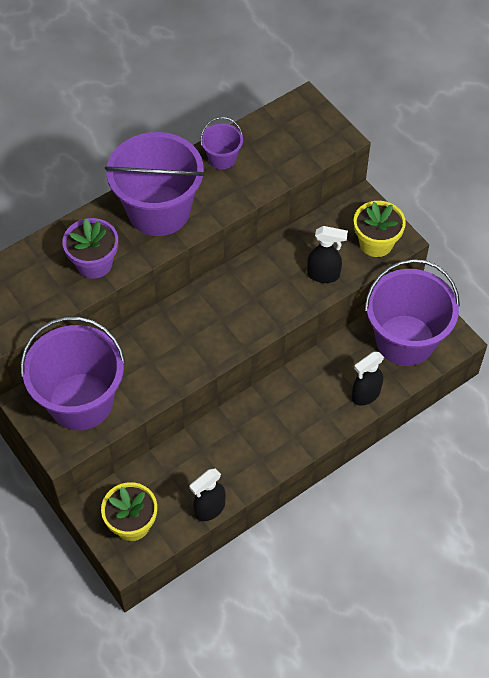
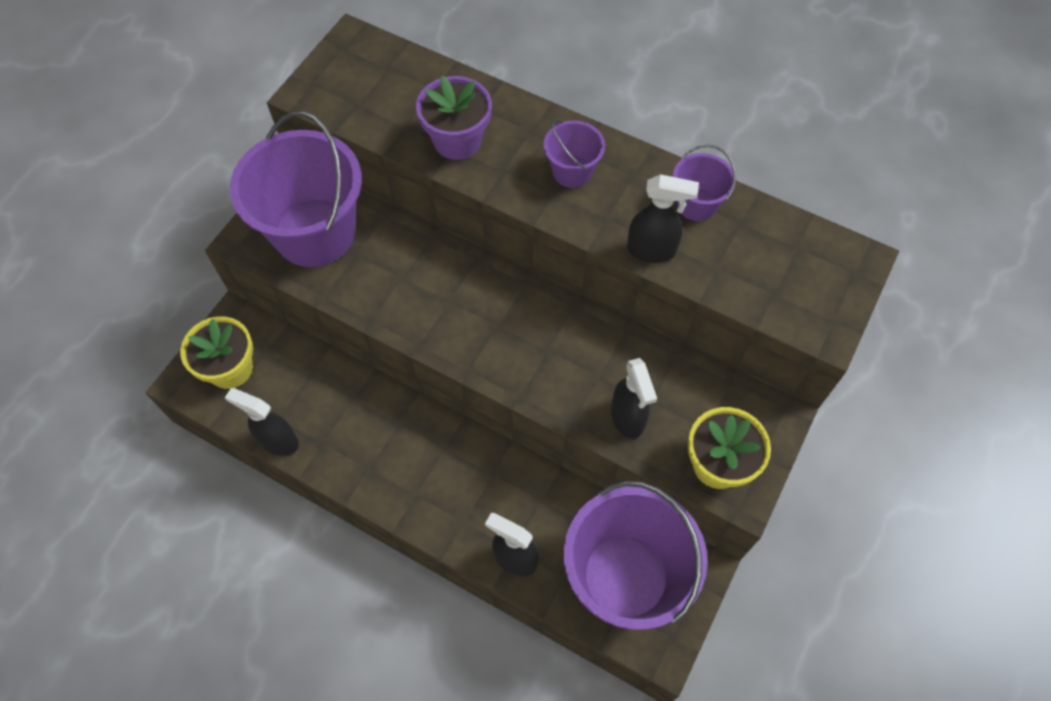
camera: 65 degrees right, 5 degrees up
(159, 210) = (572, 171): purple bucket -> purple bucket, size x0.46
(242, 195) = (652, 250): none -> black spray bottle

